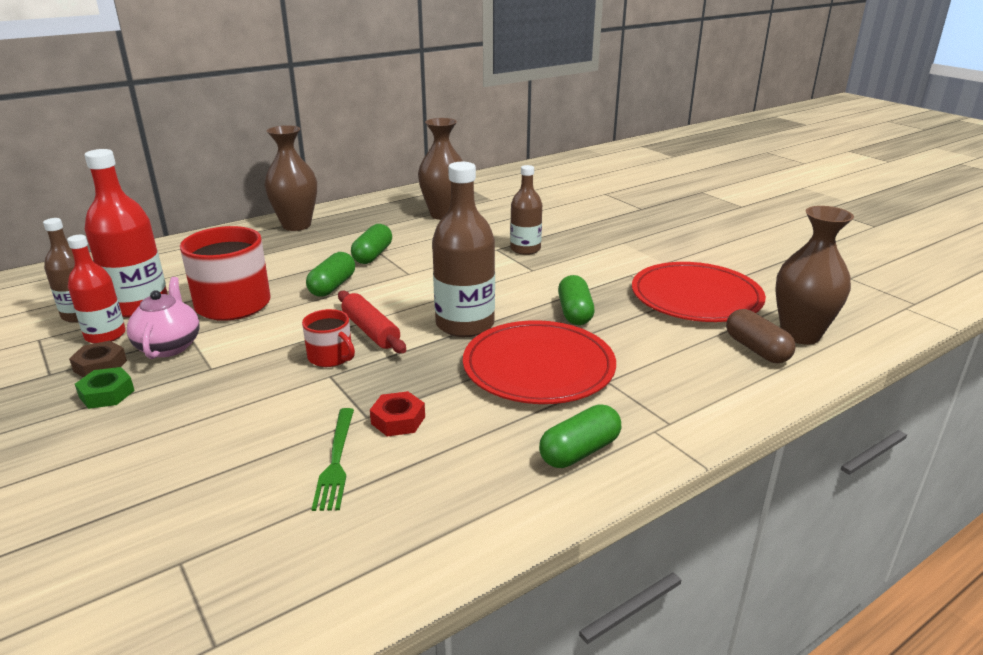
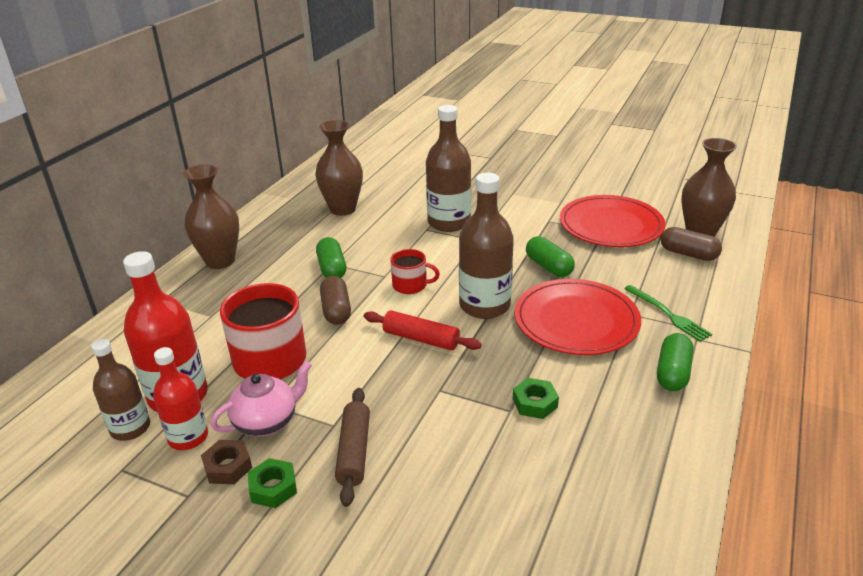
camera: 30 degrees left, 5 degrees up
(169, 346) = (267, 422): pink teapot -> pink teapot turned 90 degrees clockwise
(197, 394) = (354, 451): none -> brown rolling pin
(331, 357) = (419, 374): red mug -> red mug (410, 285)
(332, 286) = (336, 310): green capsule -> brown capsule
(336, 461) = (533, 454): green fork -> green fork (668, 314)
(398, 420) = (535, 403): red nut -> green nut
(525, 249) = (449, 222): brown bottle -> brown bottle, size x1.58

